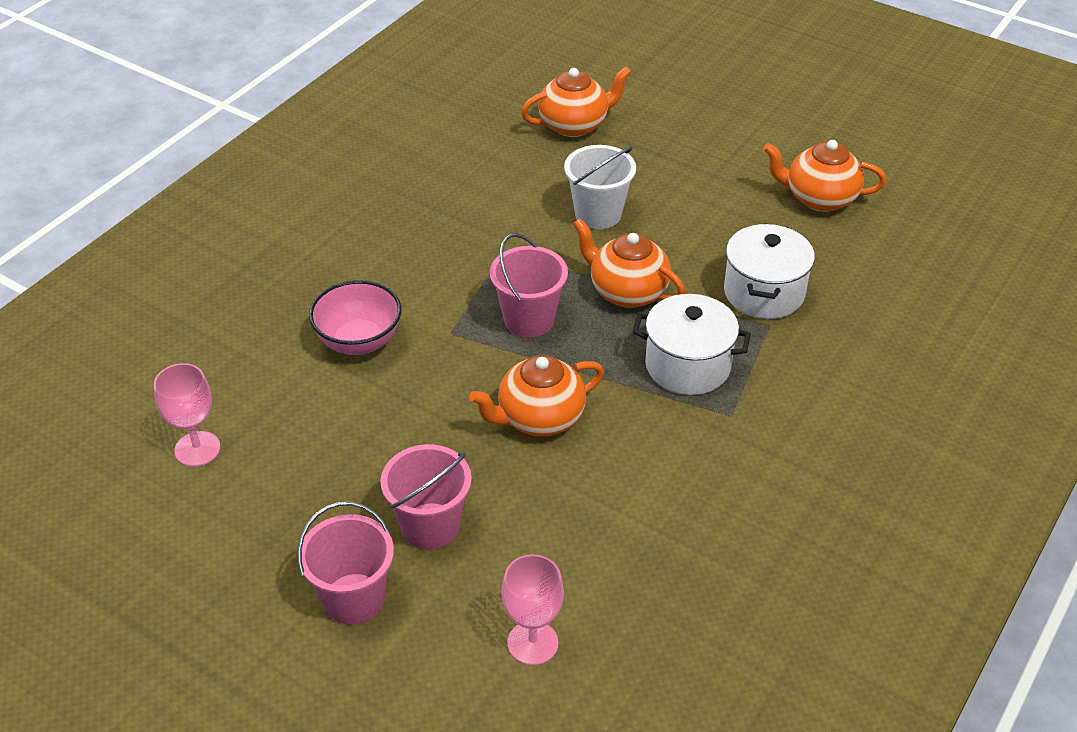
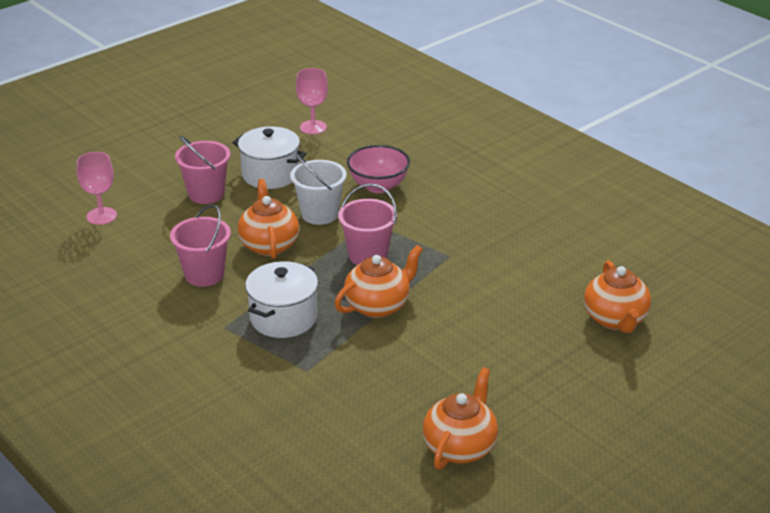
camera: 105 degrees right, 10 degrees down
(353, 599) = (172, 165): pink bucket -> pink bucket (204, 274)
(598, 214) = (480, 309): white bucket -> white bucket (319, 214)
(764, 293) = (345, 377): white pot -> white pot (270, 174)

